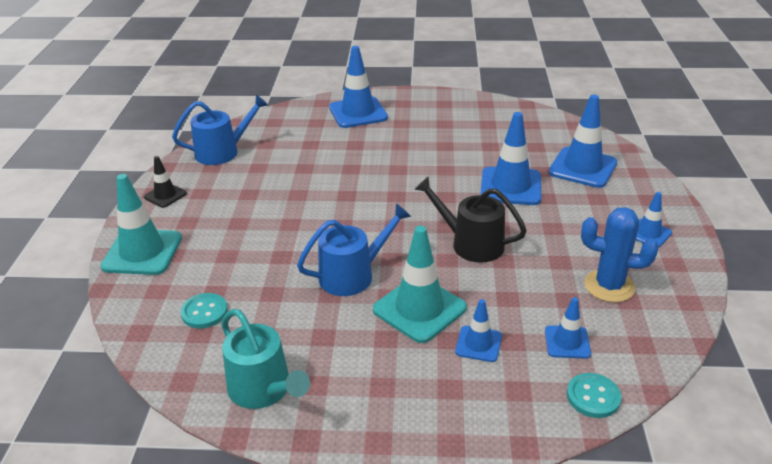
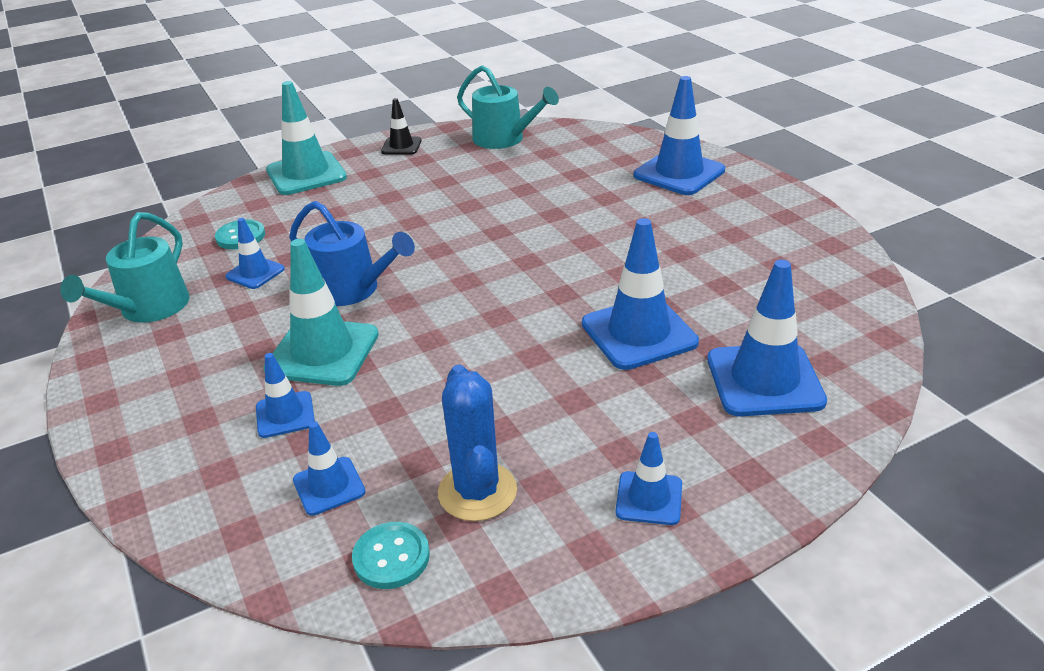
camera: 60 degrees right, 0 degrees up
(222, 152) = (504, 139): blue watering can -> turquoise watering can
(274, 317) = (255, 273): none -> blue traffic cone
(471, 244) = (477, 346): black watering can -> none
(593, 397) = (233, 540): turquoise button -> turquoise button (391, 557)

